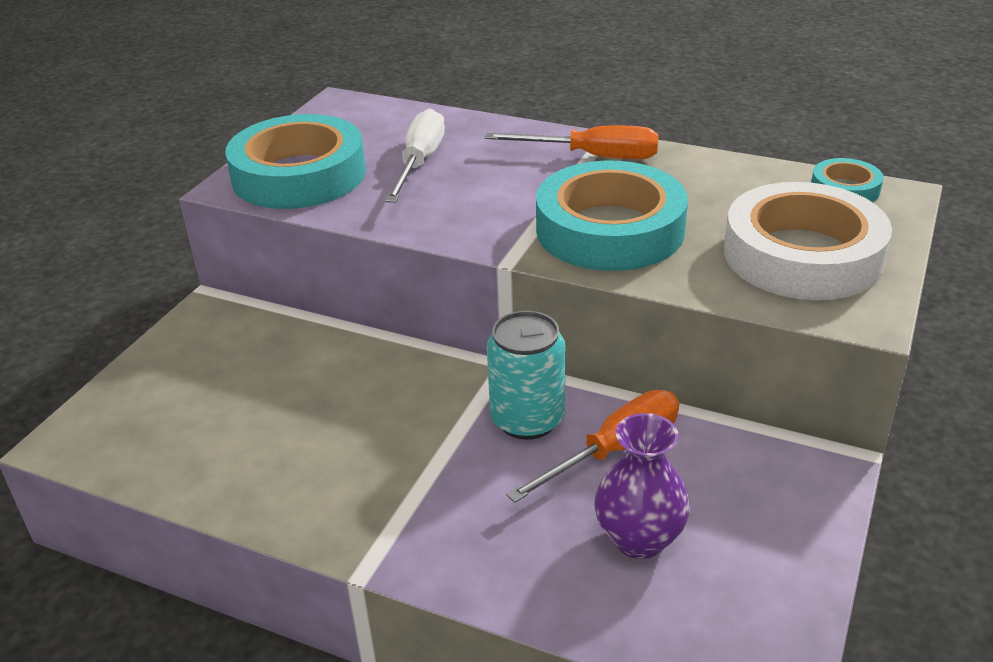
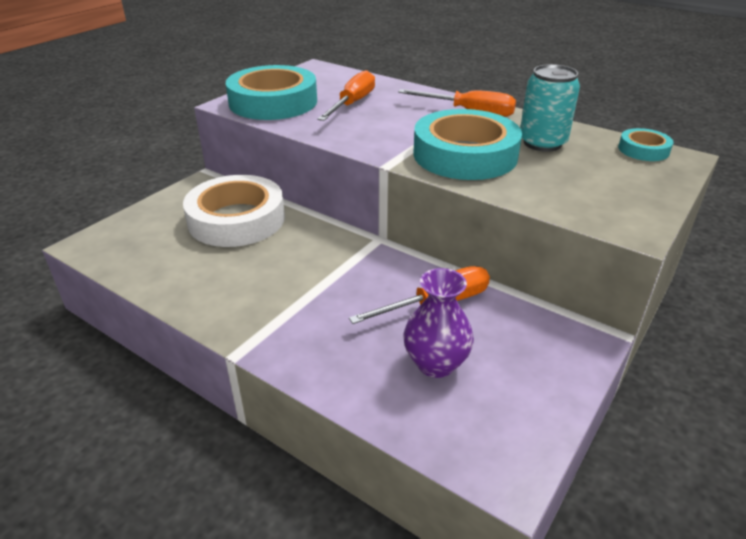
camera: 10 degrees right, 0 degrees up
(419, 162) = (352, 103): white screwdriver -> orange screwdriver
(527, 419) = (383, 275): turquoise can -> turquoise can (542, 143)
(802, 255) = (599, 186): white tape -> white tape (236, 219)

